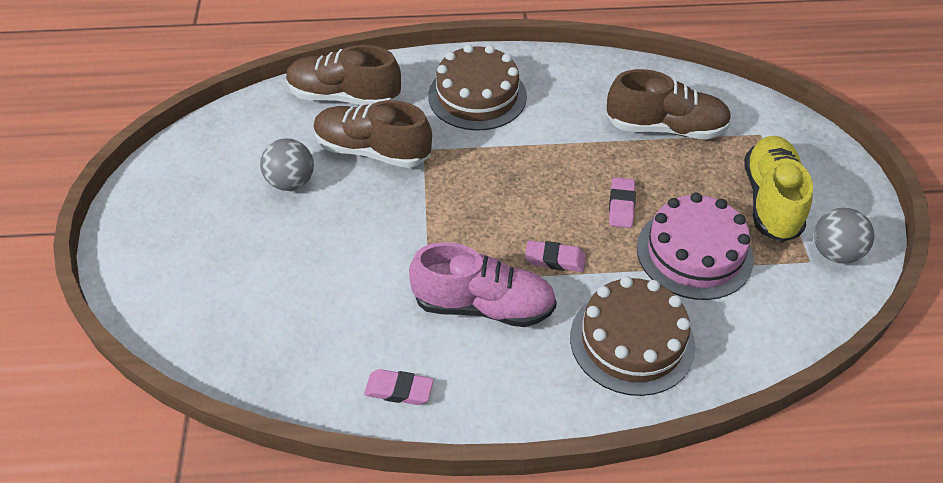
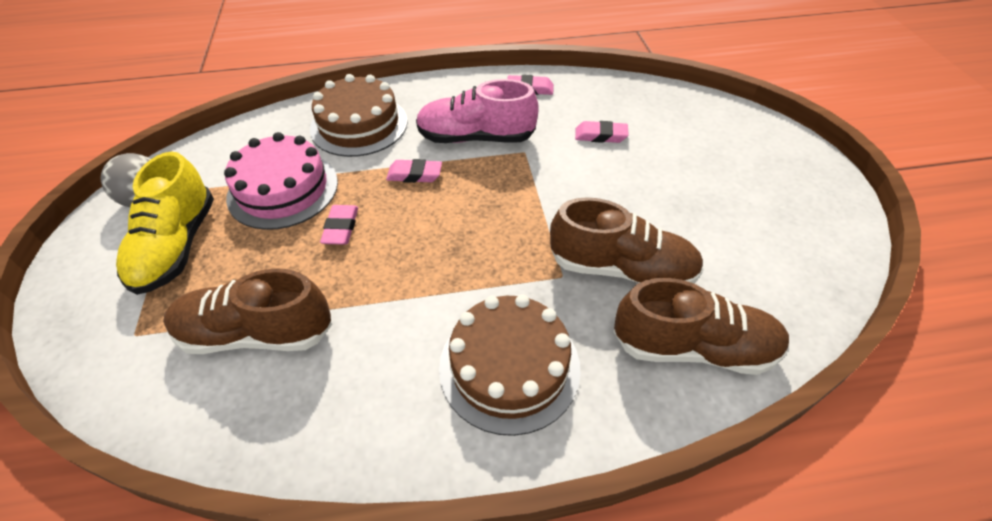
camera: 175 degrees right, 0 degrees up
(291, 182) = (692, 225): grey ball -> none
(333, 295) = (600, 135): none -> pink eraser

